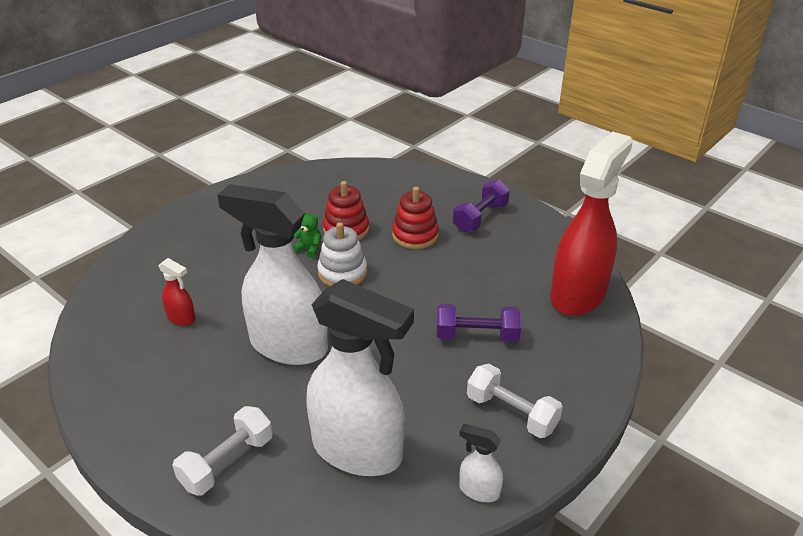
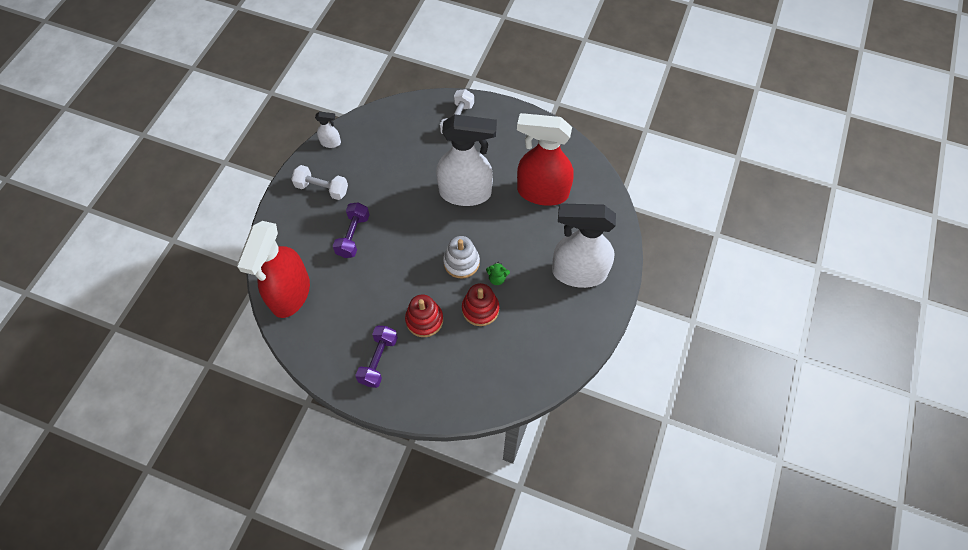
camera: 160 degrees right, 25 degrees up
(181, 318) = (542, 192): red spray bottle -> red spray bottle, size x2.41
(358, 451) = (396, 144): white spray bottle -> white spray bottle (578, 272)
(477, 336) = (353, 236): purple dumbbell -> purple dumbbell turned 60 degrees counterclockwise

